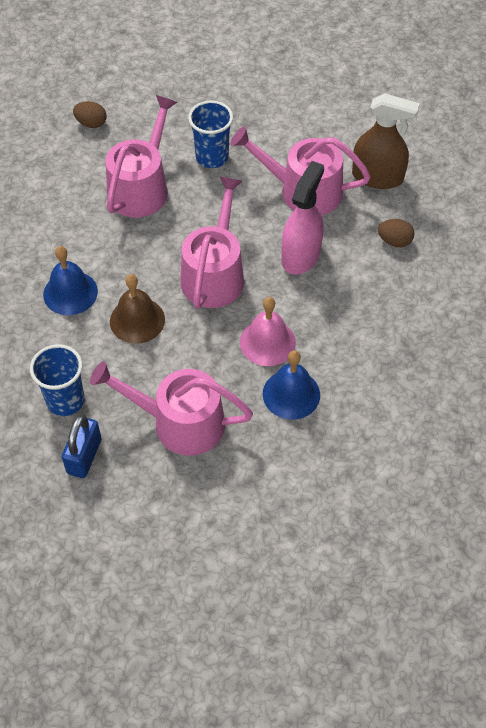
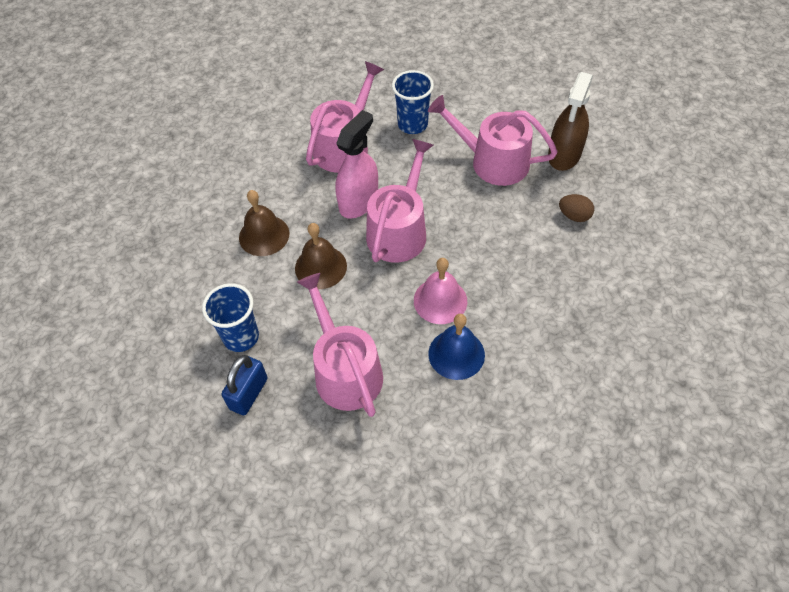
camera: 10 degrees right, 0 degrees up
(70, 292) = (264, 235): blue bell -> brown bell
(91, 123) = (309, 86): brown egg -> none
(180, 422) = (345, 370): pink watering can -> pink watering can turned 45 degrees clockwise
(301, 255) = (483, 221): pink spray bottle -> pink spray bottle (359, 201)
(377, 177) = (564, 154): brown spray bottle -> brown spray bottle turned 90 degrees clockwise

